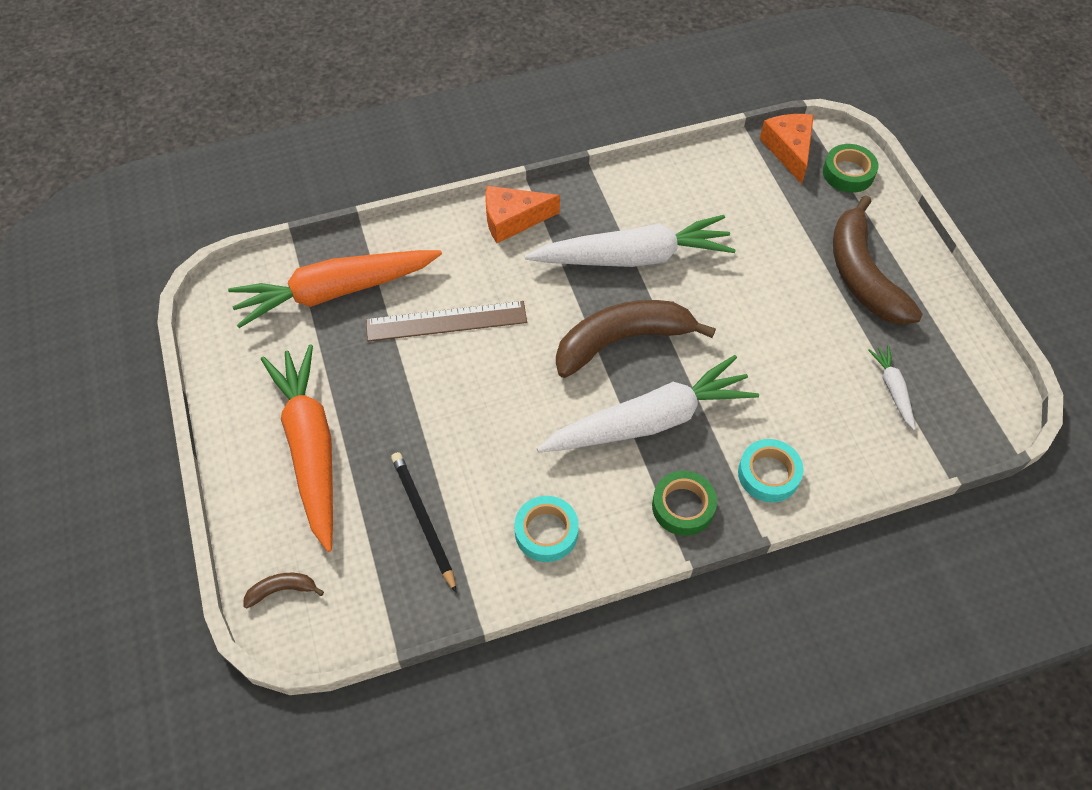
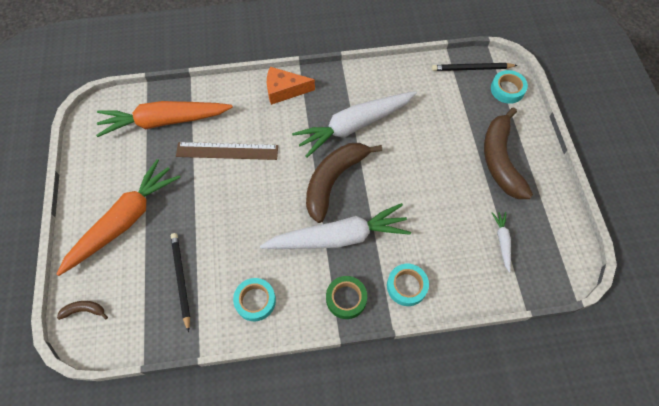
camera: 10 degrees right, 5 degrees up
(310, 448) = (124, 221): orange carrot -> orange carrot turned 45 degrees clockwise
(622, 341) = (333, 181): brown banana -> brown banana turned 45 degrees counterclockwise
(633, 257) = (354, 126): white carrot -> white carrot turned 150 degrees clockwise
(789, 150) = (472, 69): orange cheese -> black pencil
(848, 173) = (507, 89): green tape -> turquoise tape

